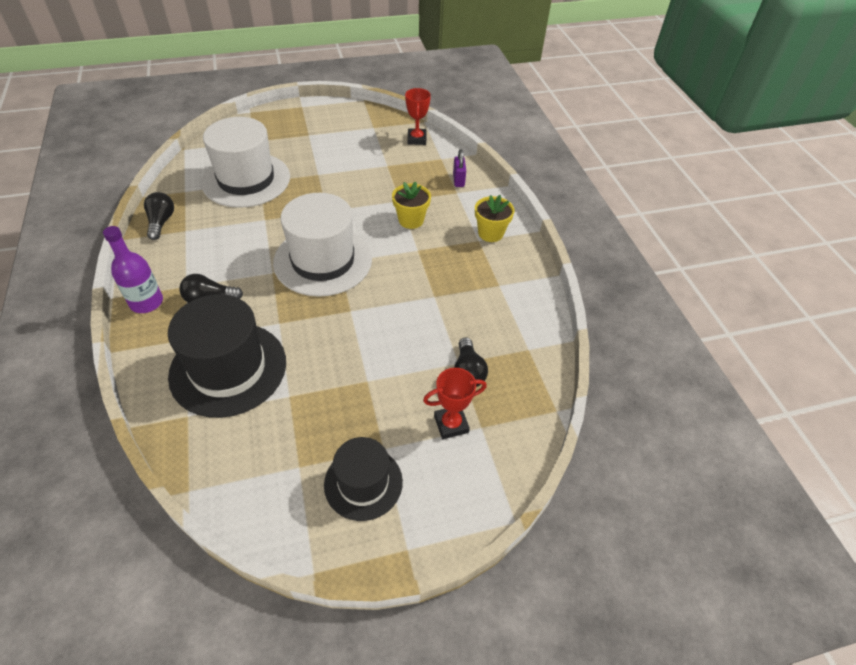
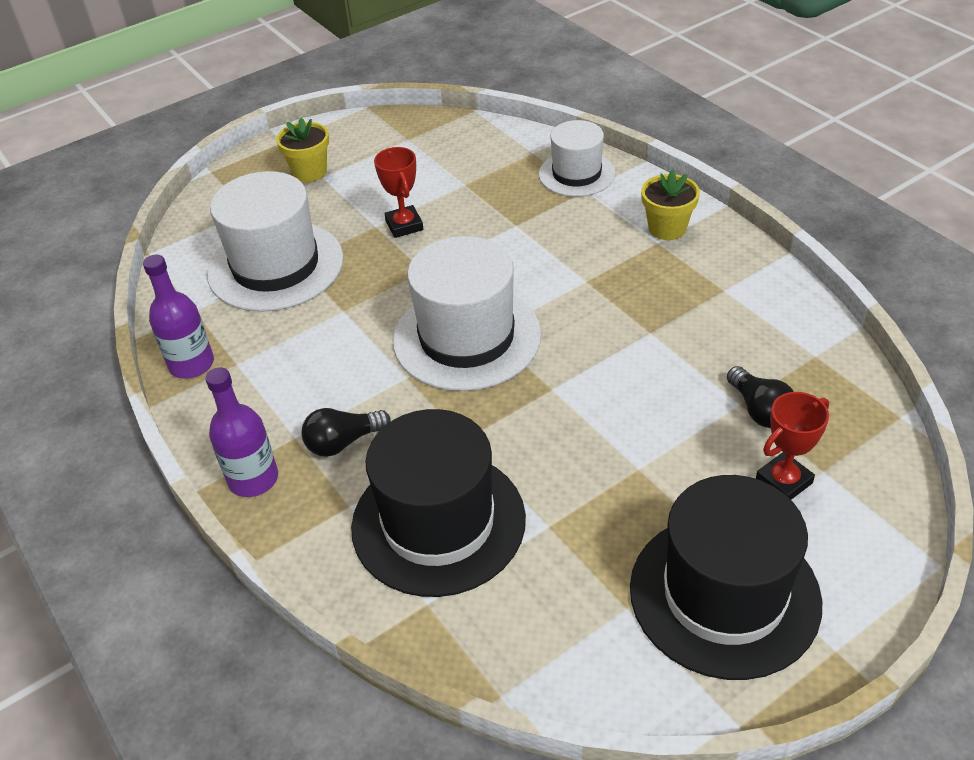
camera: 15 degrees left, 5 degrees down
(161, 222) = (191, 364): black light bulb -> purple bottle
(363, 483) = (724, 594): black hat -> black hat, size x1.66
(411, 220) = (549, 246): yellow flower pot -> yellow flower pot (310, 171)
(416, 139) = (481, 137): red trophy -> red trophy (404, 225)
(458, 180) = (576, 174): purple padlock -> white hat

